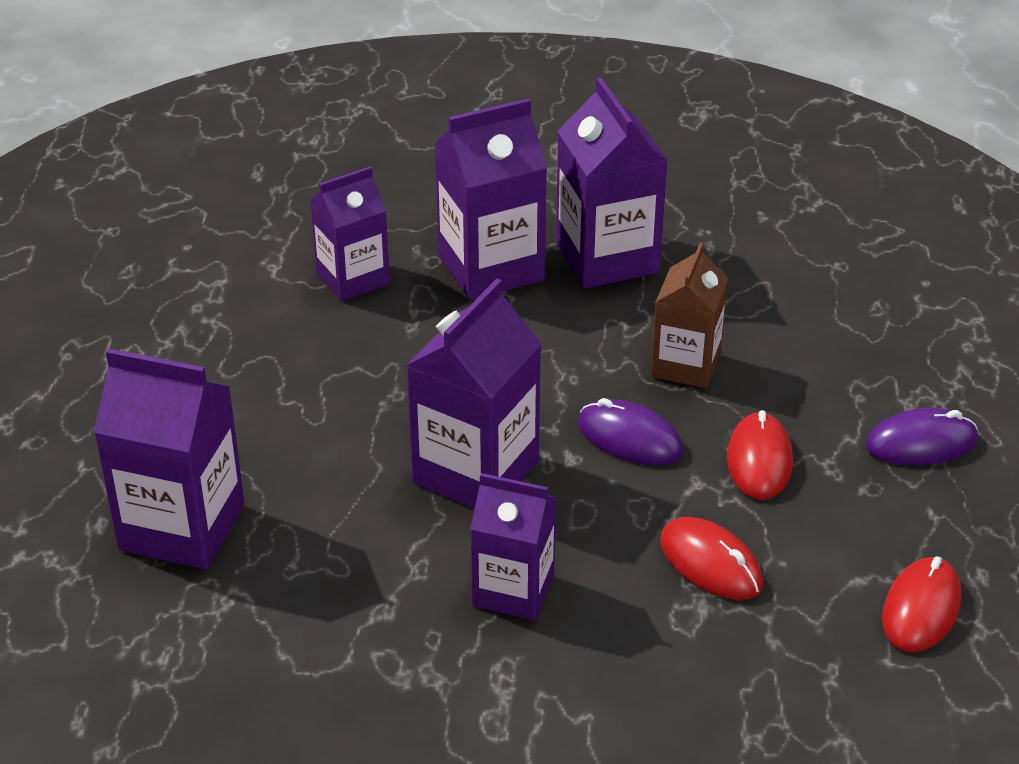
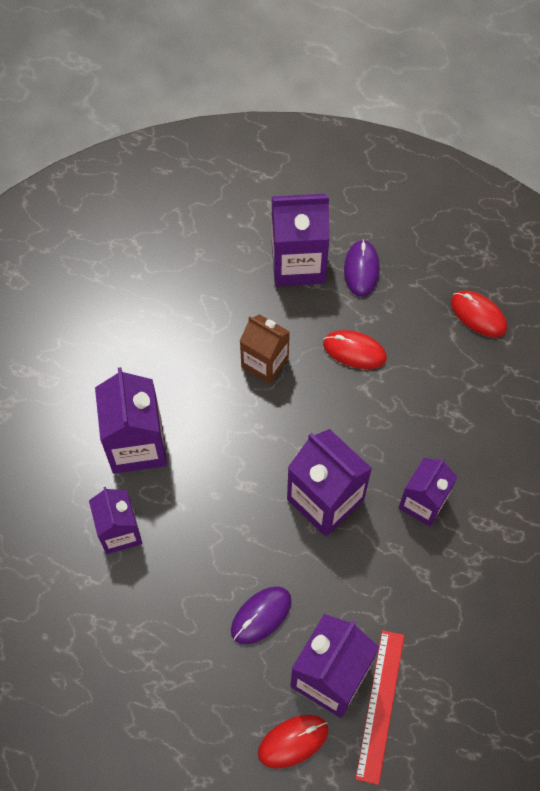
camera: 75 degrees left, 25 degrees up
(145, 593) = (380, 705): none -> red ruler
(607, 258) = (149, 375): purple carton -> purple carton (298, 263)
(629, 438) = (319, 410): purple mouse -> purple mouse (261, 615)
(710, 563) = (425, 400): red mouse -> red mouse (293, 741)

